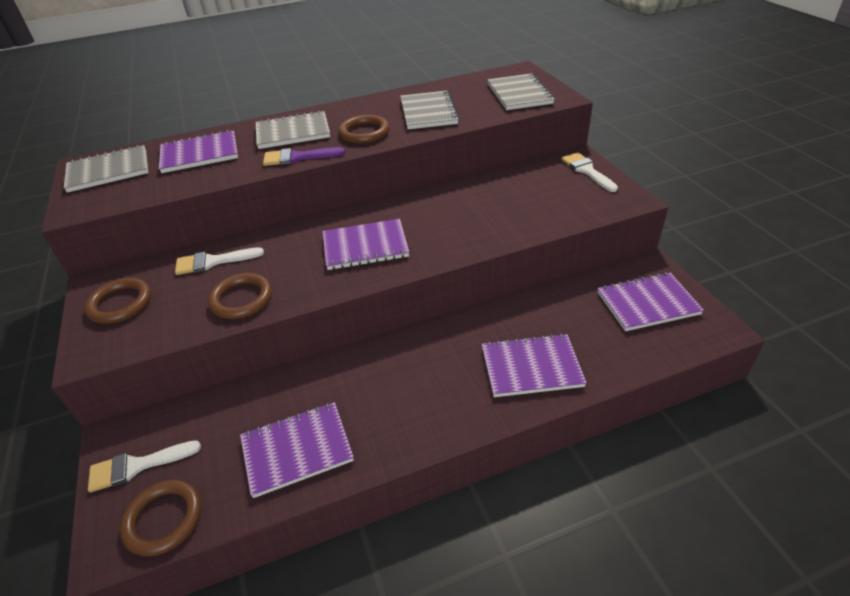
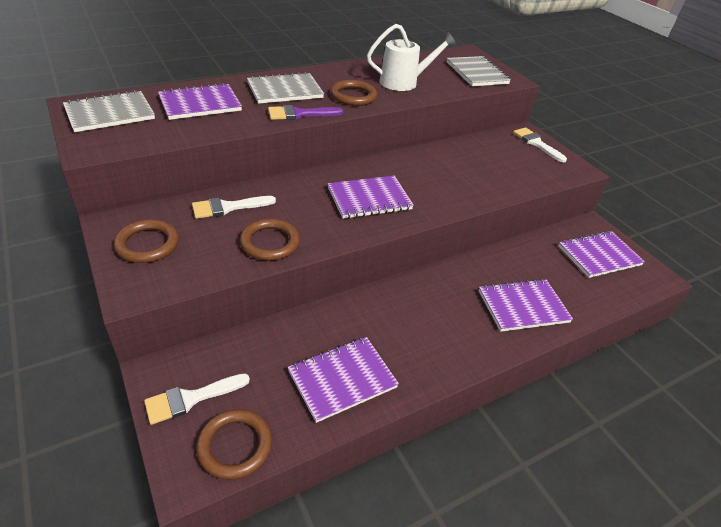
camera: 15 degrees left, 0 degrees up
(428, 112) = (404, 82): grey notebook -> white watering can

